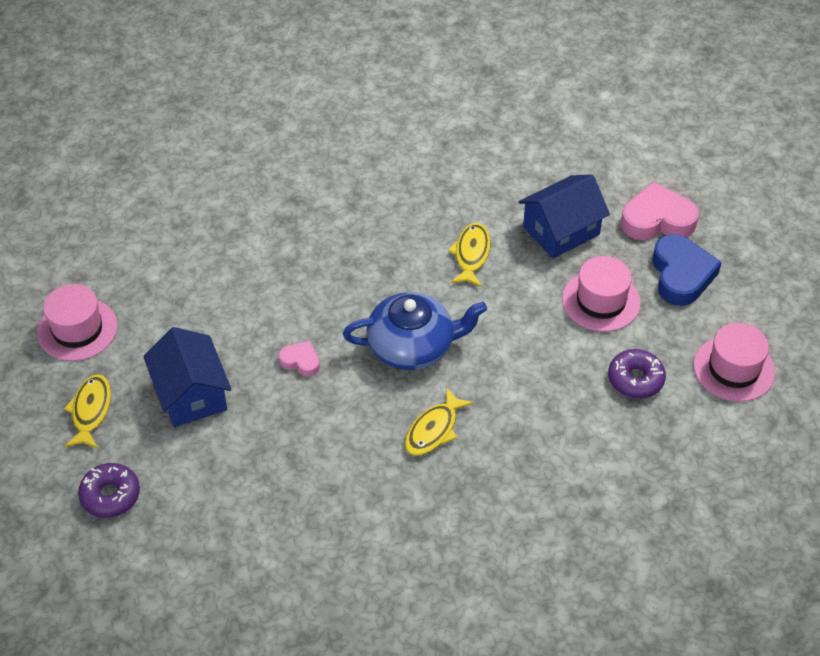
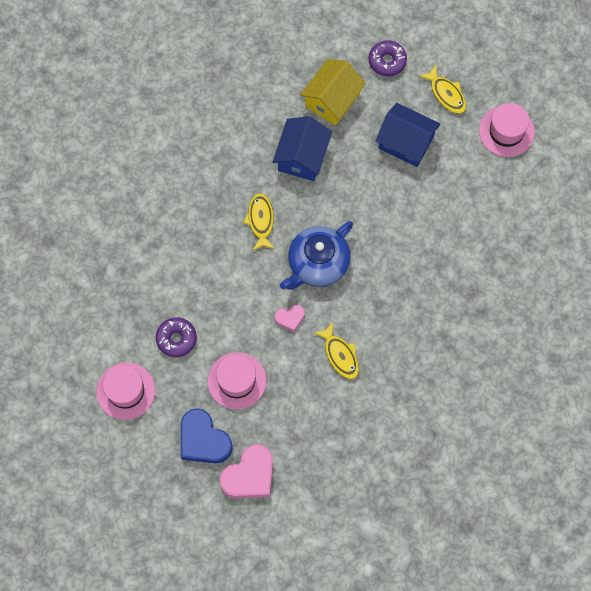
camera: 140 degrees right, 20 degrees up
(219, 499) = (332, 100): none -> yellow house
(300, 361) = (369, 206): pink heart -> pink heart (290, 318)
(561, 230) = (302, 417): blue house -> blue house (302, 157)

